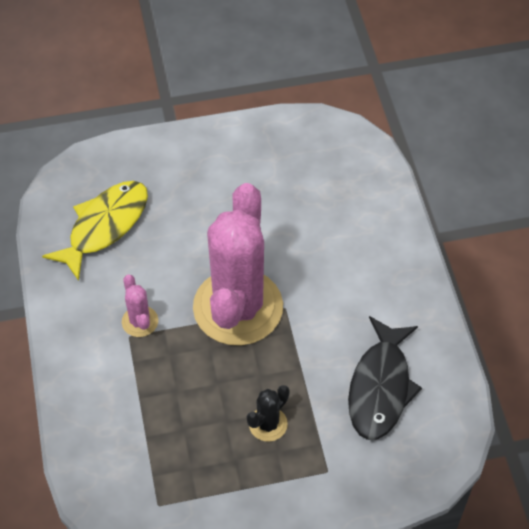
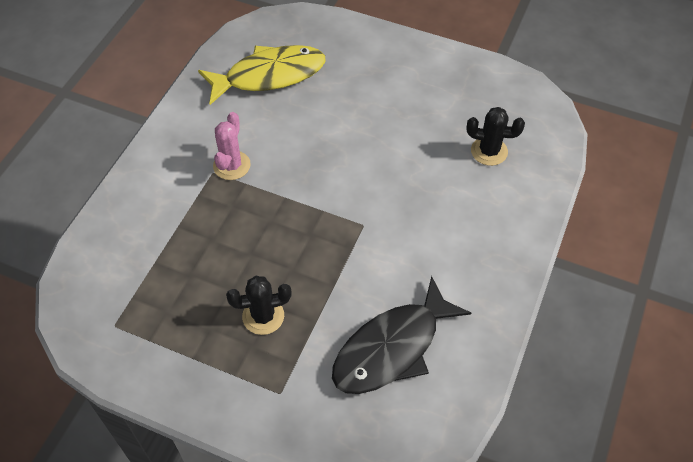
camera: 35 degrees right, 0 degrees up
(238, 307) = (322, 201): pink cactus -> none
(333, 193) = (489, 151): none -> black cactus

